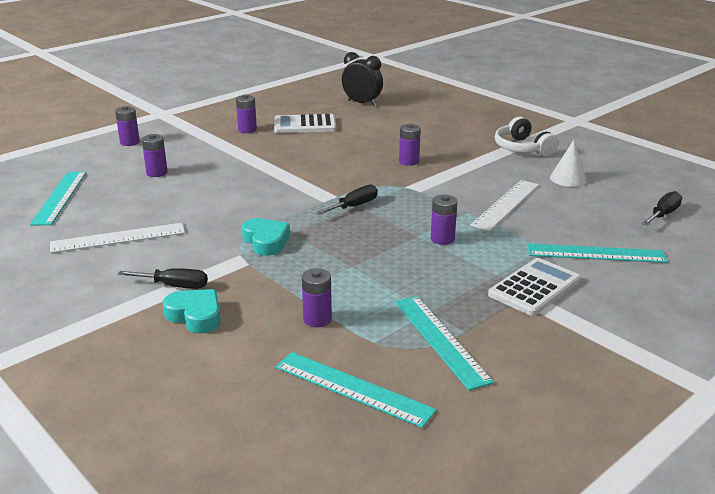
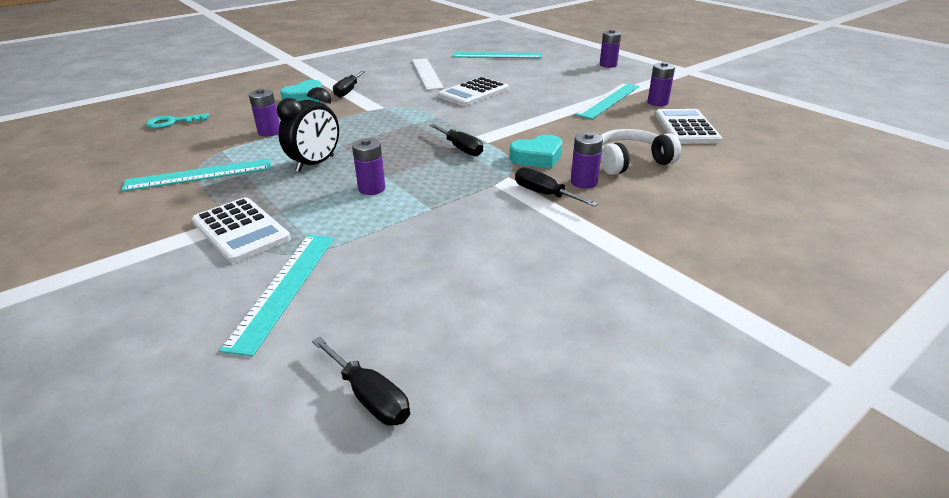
camera: 95 degrees right, 5 degrees up
(157, 173) = (542, 76): purple battery -> none
(202, 206) = (473, 93): none -> white calculator
(266, 241) = (402, 115): turquoise heart -> turquoise heart (537, 157)
(281, 415) = (173, 122): none -> turquoise key
(353, 388) = (175, 142): turquoise ruler -> turquoise ruler (608, 100)
(362, 103) = (793, 161): black clock -> black clock (315, 164)
(431, 174) = (544, 194): none -> black screwdriver
(506, 204) = (446, 238): white ruler -> none
(522, 148) = (657, 281): white headphones -> white headphones (630, 162)
(568, 178) = (530, 310): white cone -> none

